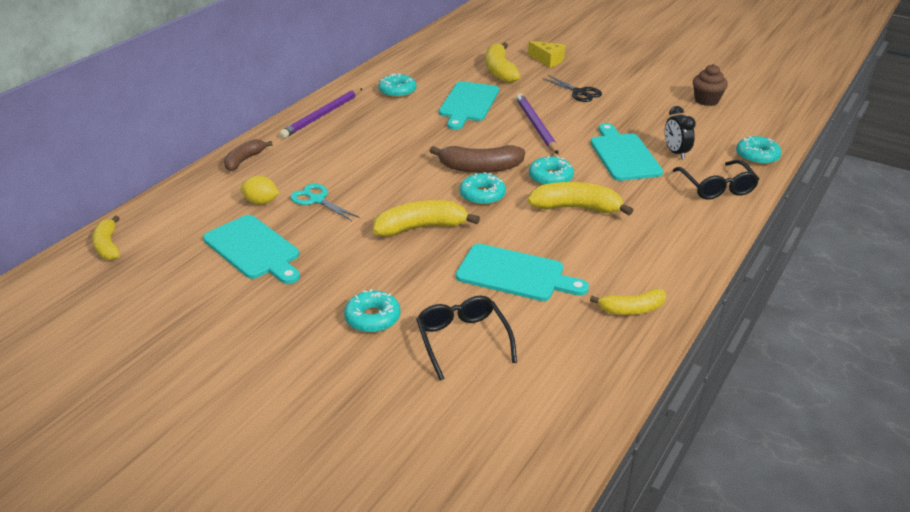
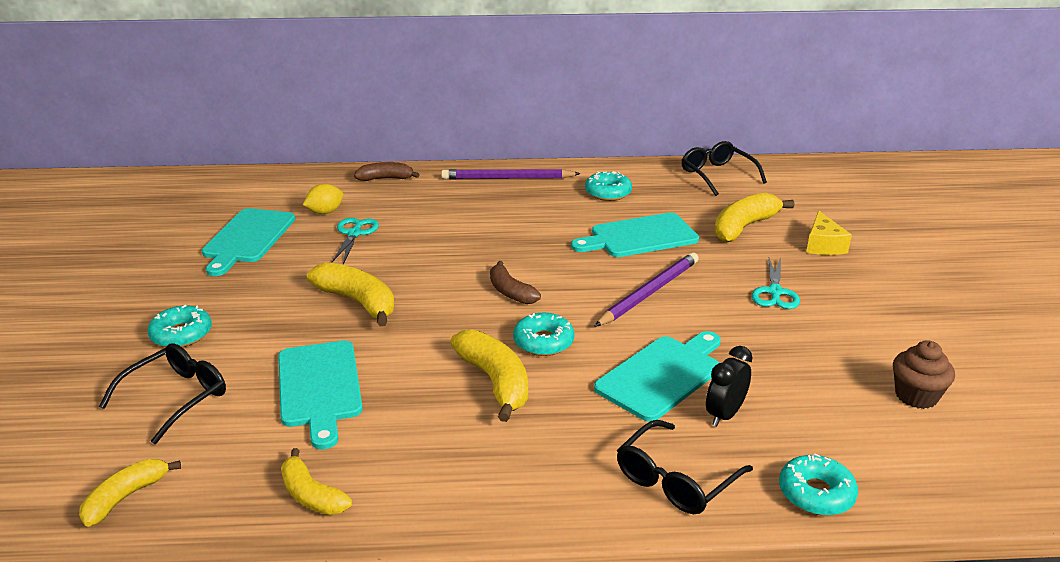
camera: 55 degrees right, 5 degrees down
(108, 246) = (203, 183): yellow banana -> yellow banana (126, 497)
(261, 202) = (325, 212): yellow lemon -> yellow lemon turned 75 degrees clockwise
(426, 52) = (717, 175): none -> black glasses
(479, 168) = (510, 292): brown banana -> brown banana, size x0.65
(482, 195) = (456, 313): turquoise donut -> none
(579, 92) = (775, 292): black scissors -> turquoise scissors

